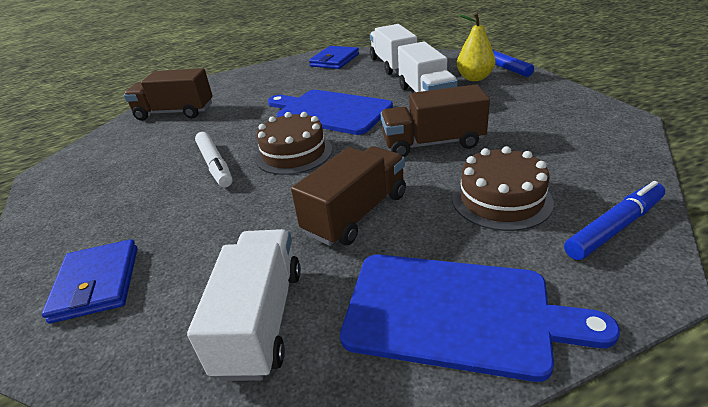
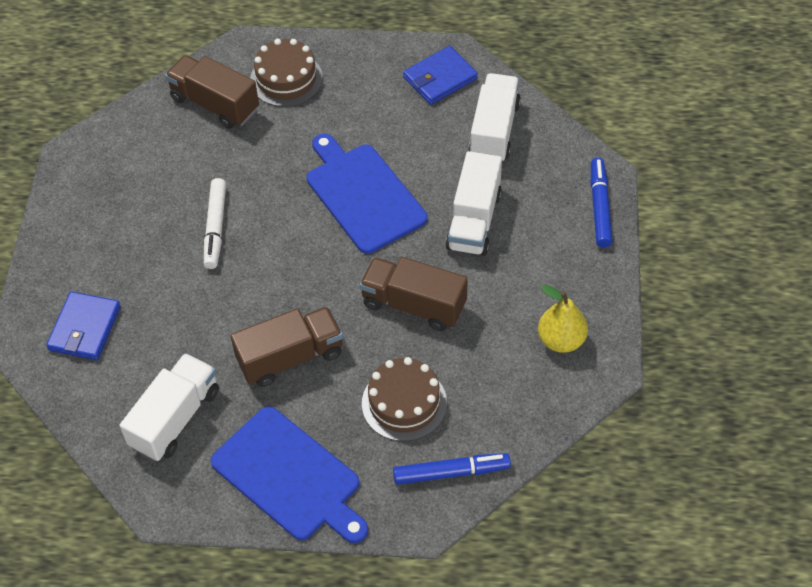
camera: 25 degrees right, 20 degrees up
(294, 153) = (289, 249): brown cake -> brown cake (286, 79)
(474, 78) = (550, 216): yellow pear -> yellow pear (561, 340)

